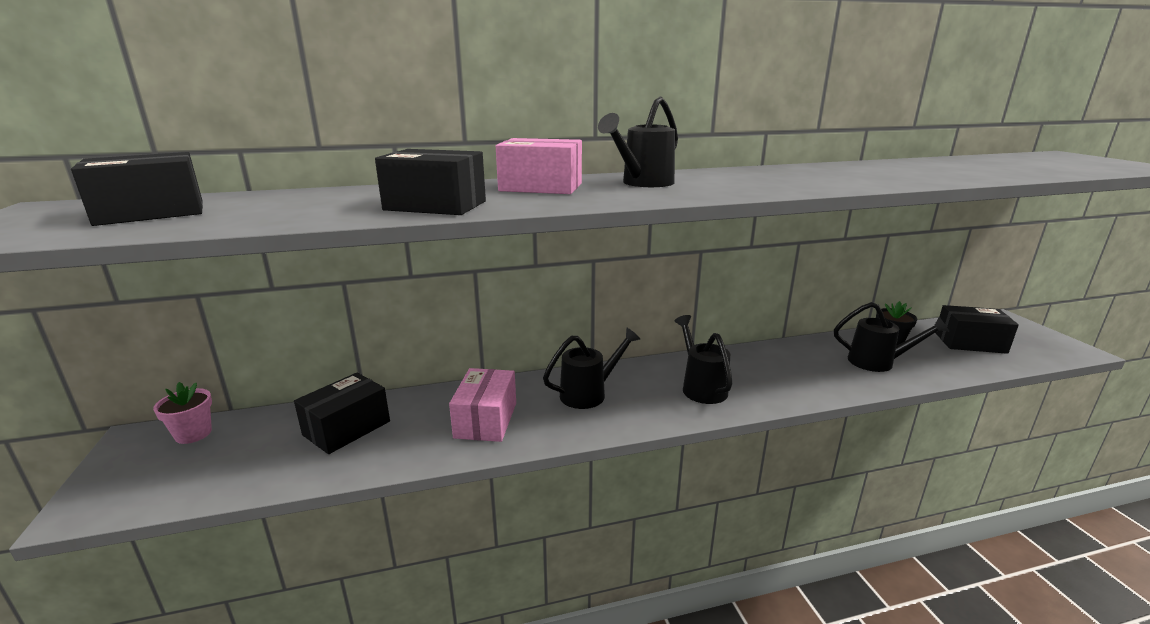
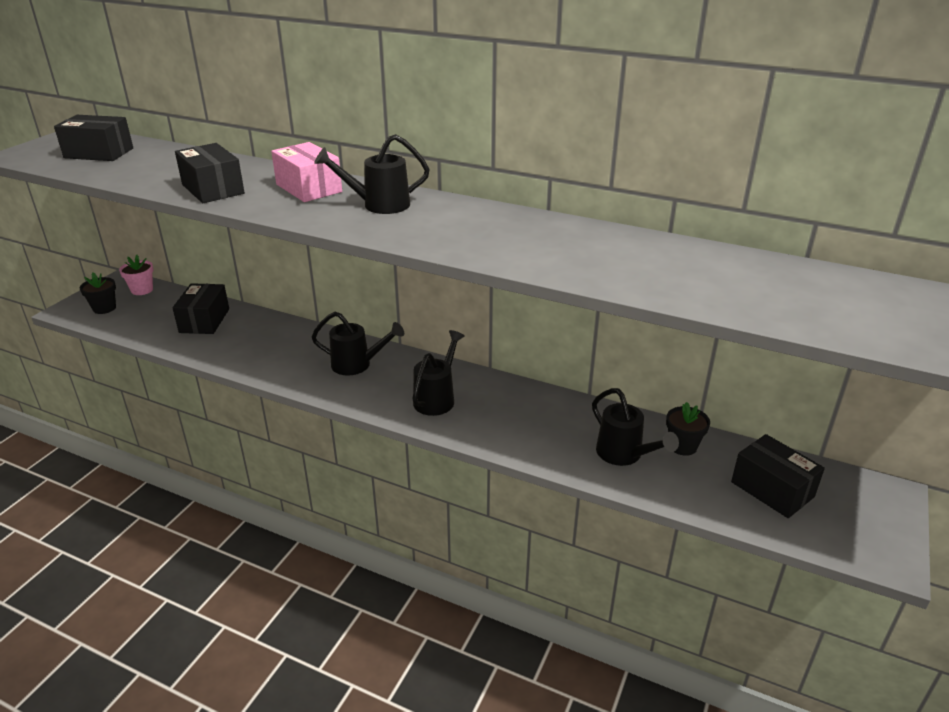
camera: 40 degrees right, 10 degrees up
(157, 477) = (104, 308): none -> black flower pot
(347, 428) = (204, 320): black box -> black box turned 75 degrees counterclockwise
(486, 420) = (274, 351): pink box -> none

